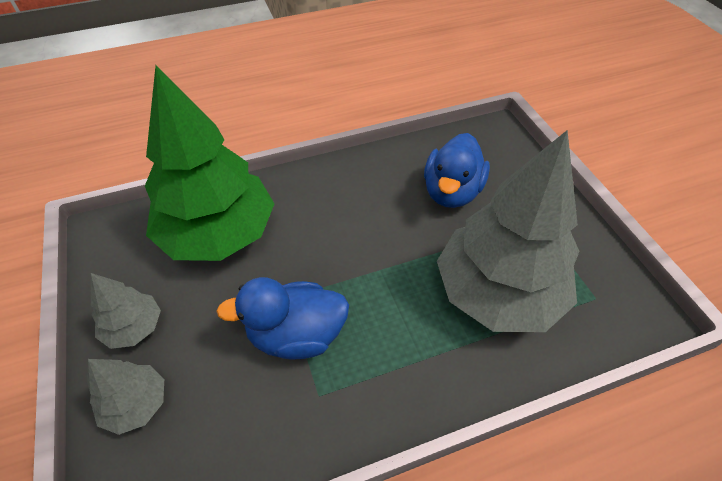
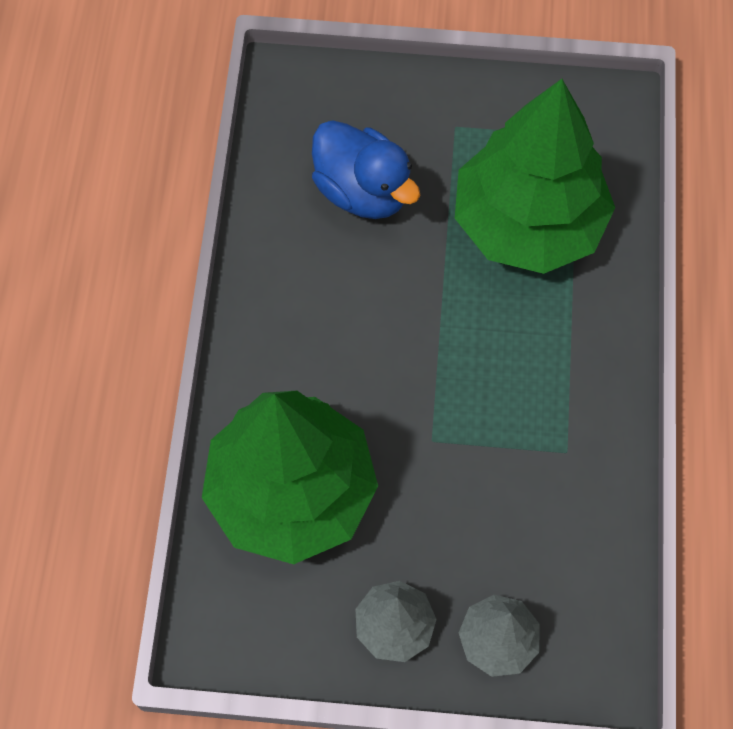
camera: 65 degrees left, 15 degrees up
(296, 335) = (486, 449): blue duck -> none
(498, 292) = (527, 222): grey tree -> green tree

